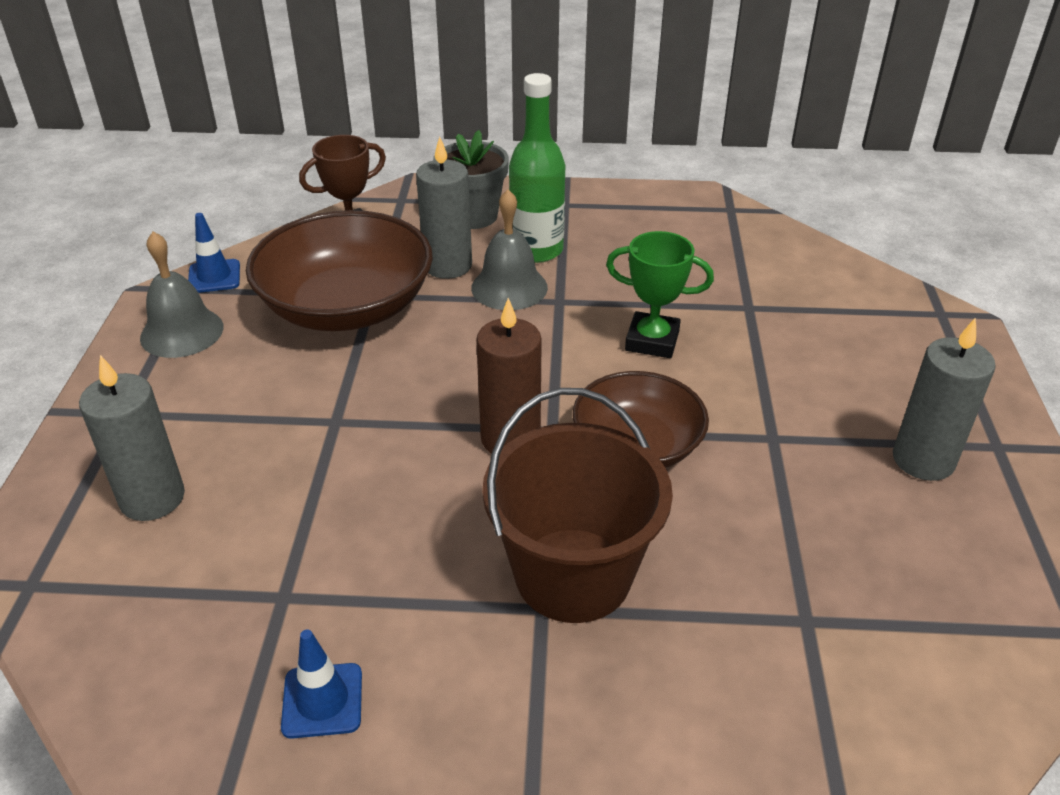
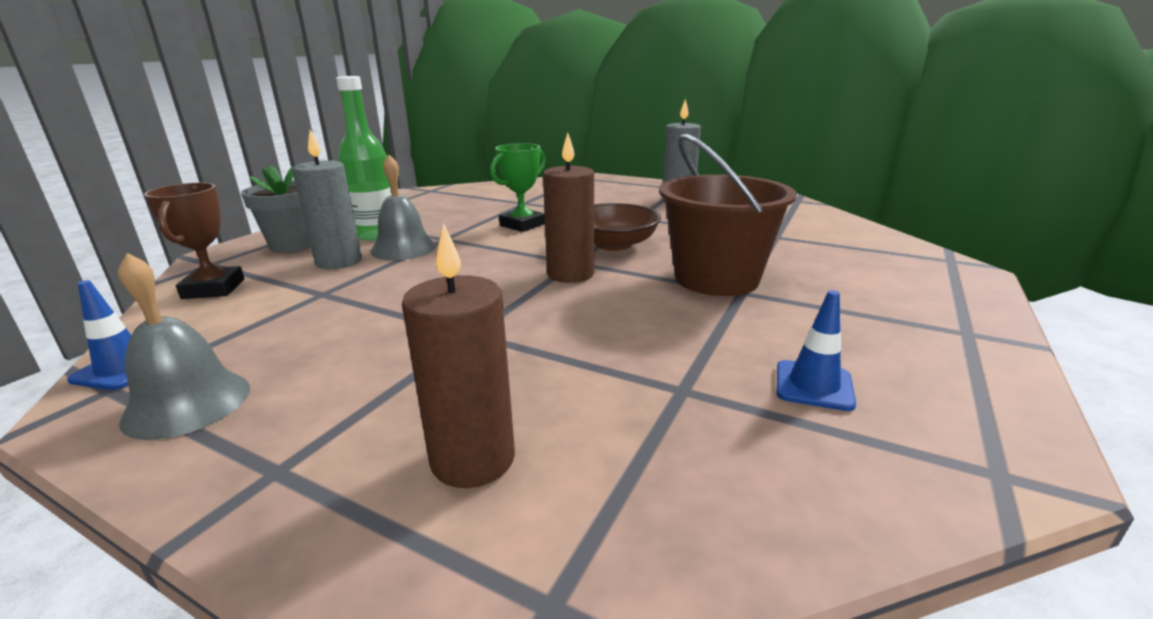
camera: 65 degrees left, 15 degrees down
(152, 498) = (473, 459): grey candle -> brown candle
(347, 307) = (318, 306): brown bowl -> none

